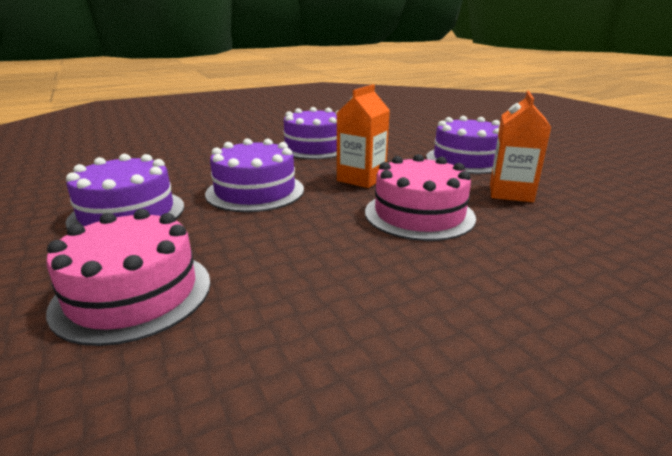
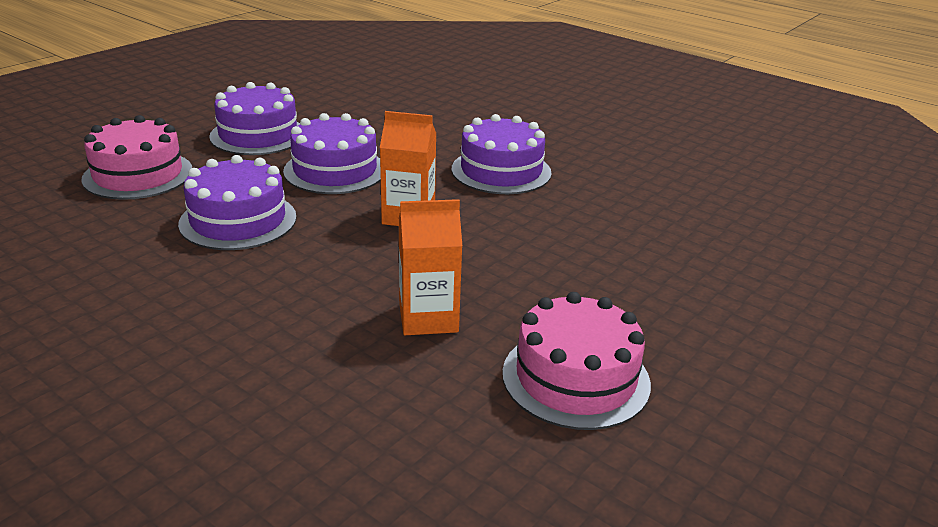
camera: 65 degrees right, 5 degrees up
(419, 214) = (323, 262): pink cake -> pink cake (575, 378)
(467, 159) = (544, 279): purple cake -> purple cake (238, 220)

